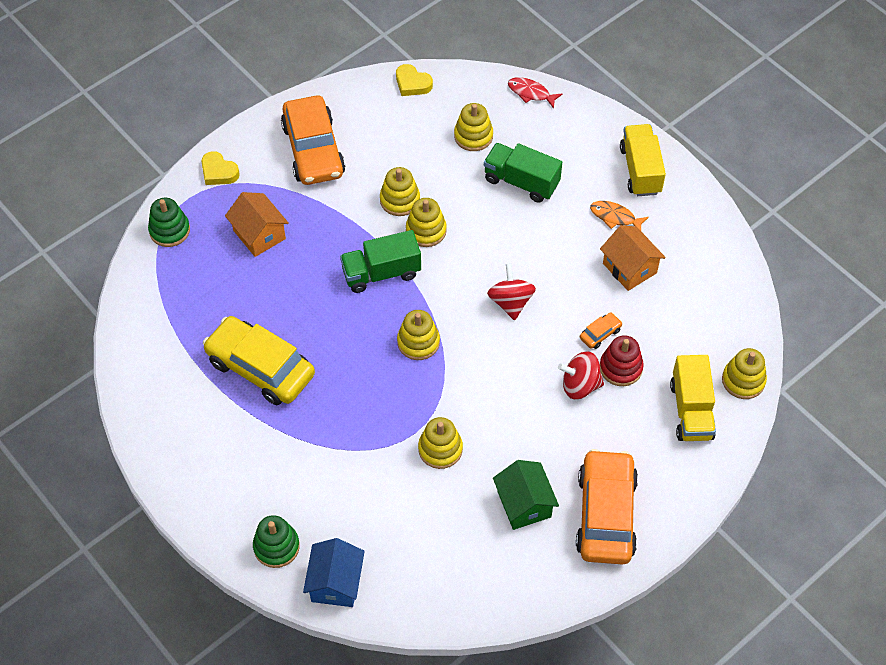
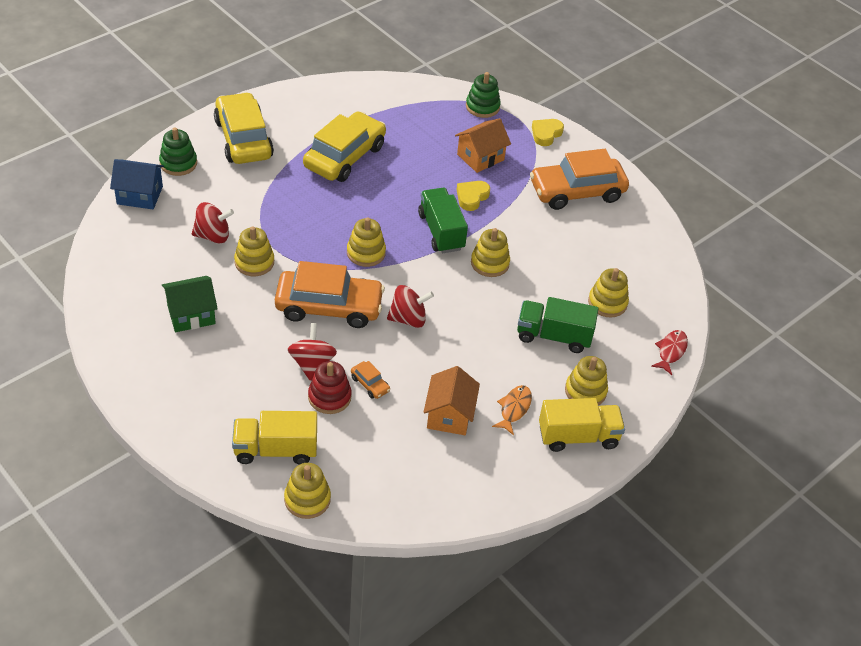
camera: 85 degrees right, 10 degrees down
(229, 478) = (243, 139): none -> yellow car
(400, 200) = (524, 247): yellow stacking toy -> yellow stacking toy (585, 391)
(401, 495) = (213, 236): none -> red spinning top
(412, 83) = (667, 261): yellow heart -> yellow heart (472, 197)
(521, 182) = (553, 336): green truck -> green truck turned 105 degrees counterclockwise
(605, 514) = (171, 371): orange car -> orange car (329, 307)
(629, 268) = (449, 415): orange house -> orange house turned 45 degrees counterclockwise

